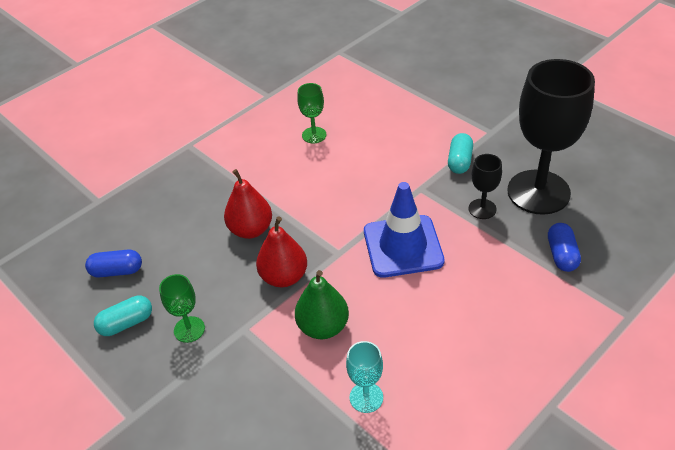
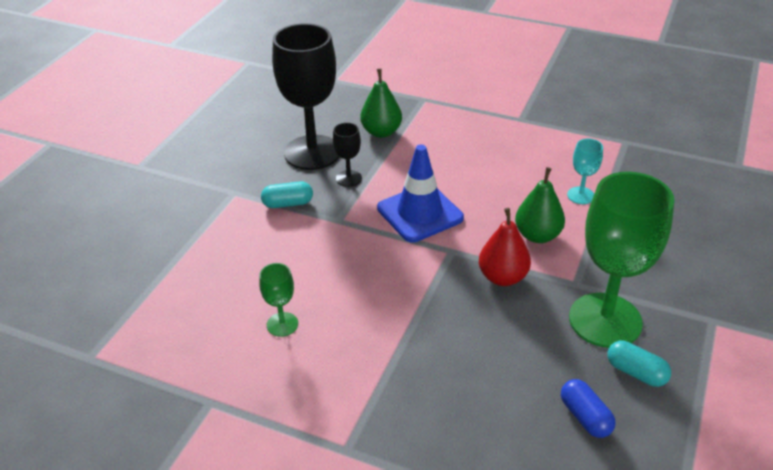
camera: 115 degrees left, 5 degrees down
(189, 329) = (605, 320): green goblet -> green goblet, size x2.26
(251, 230) = (459, 324): red pear -> none
(561, 255) = (381, 132): blue capsule -> green pear

